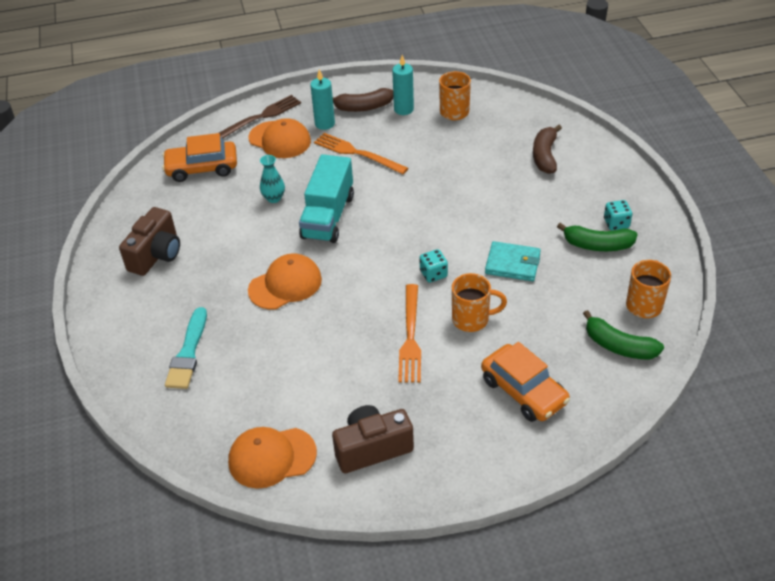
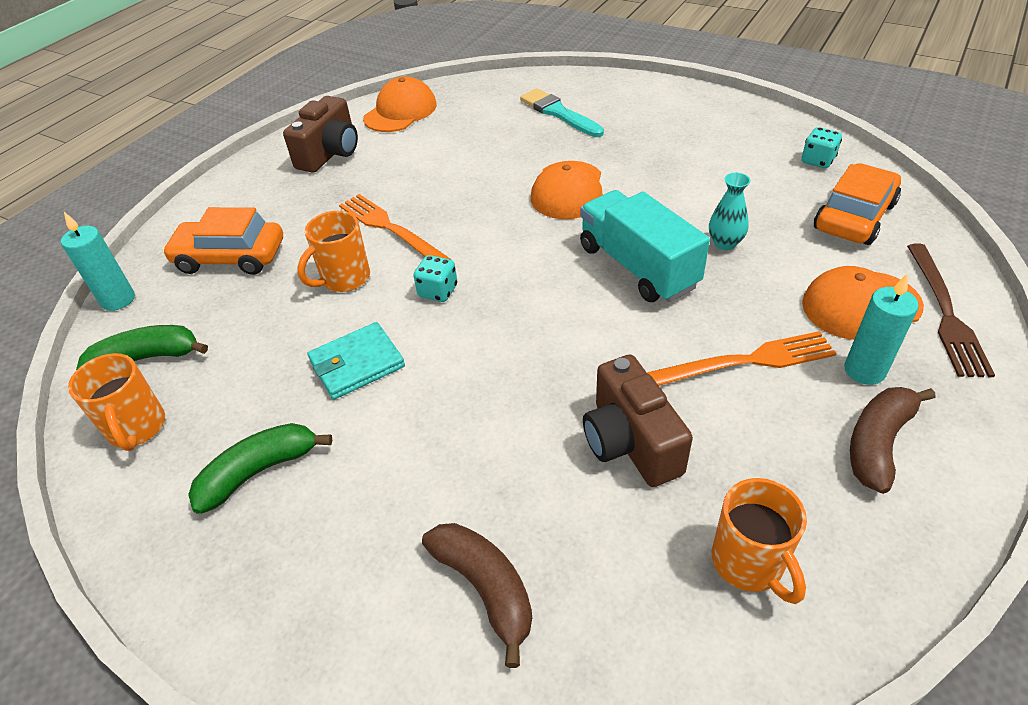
camera: 135 degrees right, 0 degrees up
(156, 255) = (716, 138): brown camera -> brown camera (630, 442)
(403, 109) = (823, 492): turquoise candle -> turquoise candle (118, 300)
(616, 223) = (252, 533): turquoise dice -> turquoise dice (817, 160)

